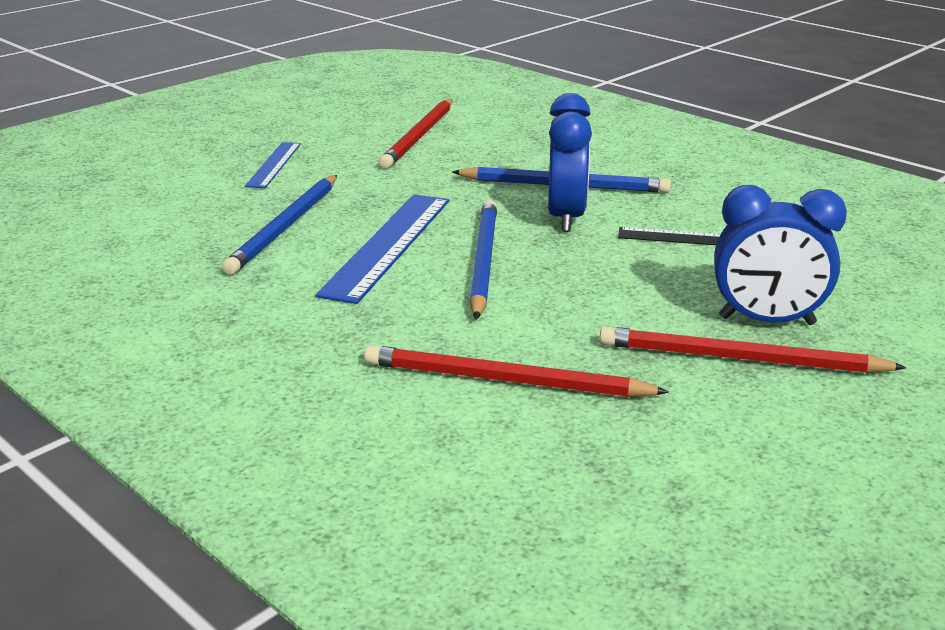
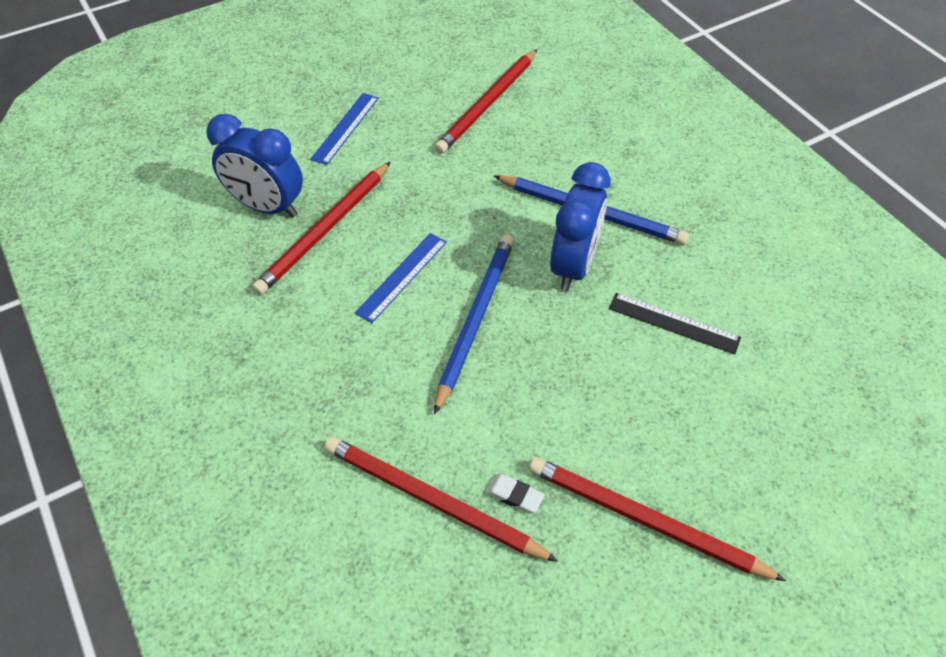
camera: 15 degrees right, 25 degrees up
(285, 227) = (325, 230): blue pencil -> red pencil
(387, 245) = (402, 276): blue ruler -> blue ruler, size x0.57
(594, 364) = (514, 495): none -> white eraser
(767, 321) = (692, 469): blue clock -> blue clock (267, 207)

